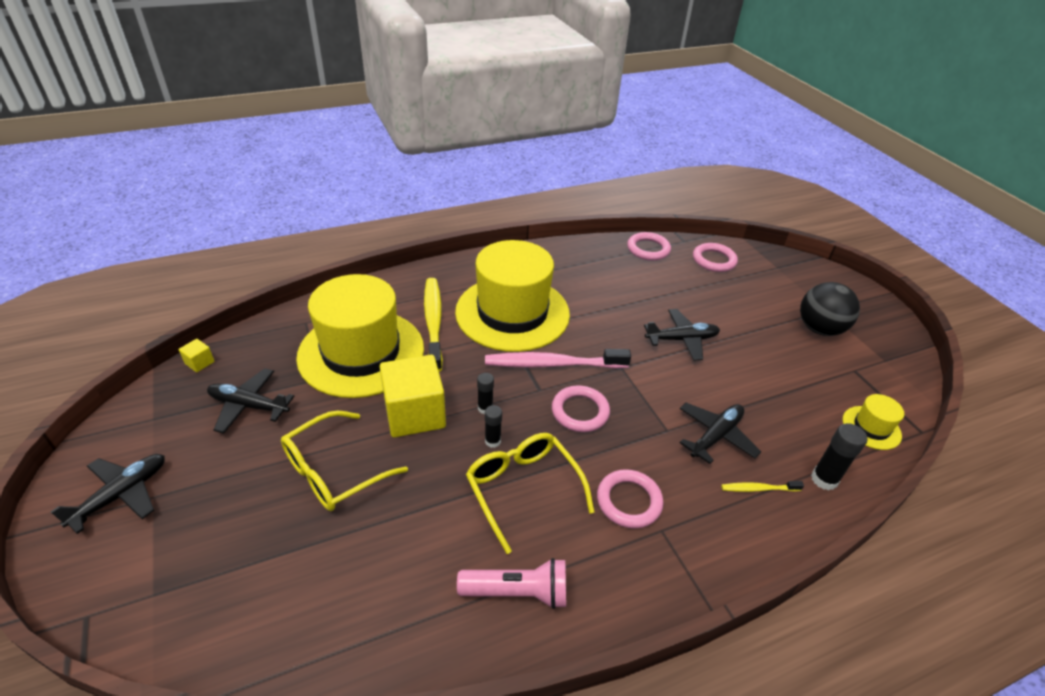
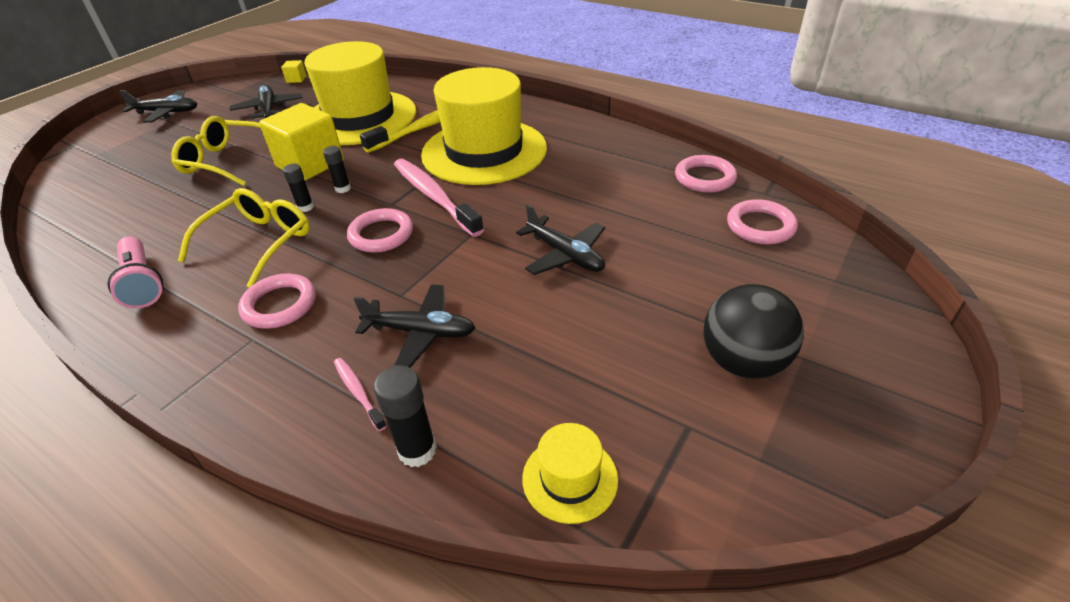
camera: 60 degrees right, 0 degrees up
(758, 489) = (358, 392): yellow toothbrush -> pink toothbrush

